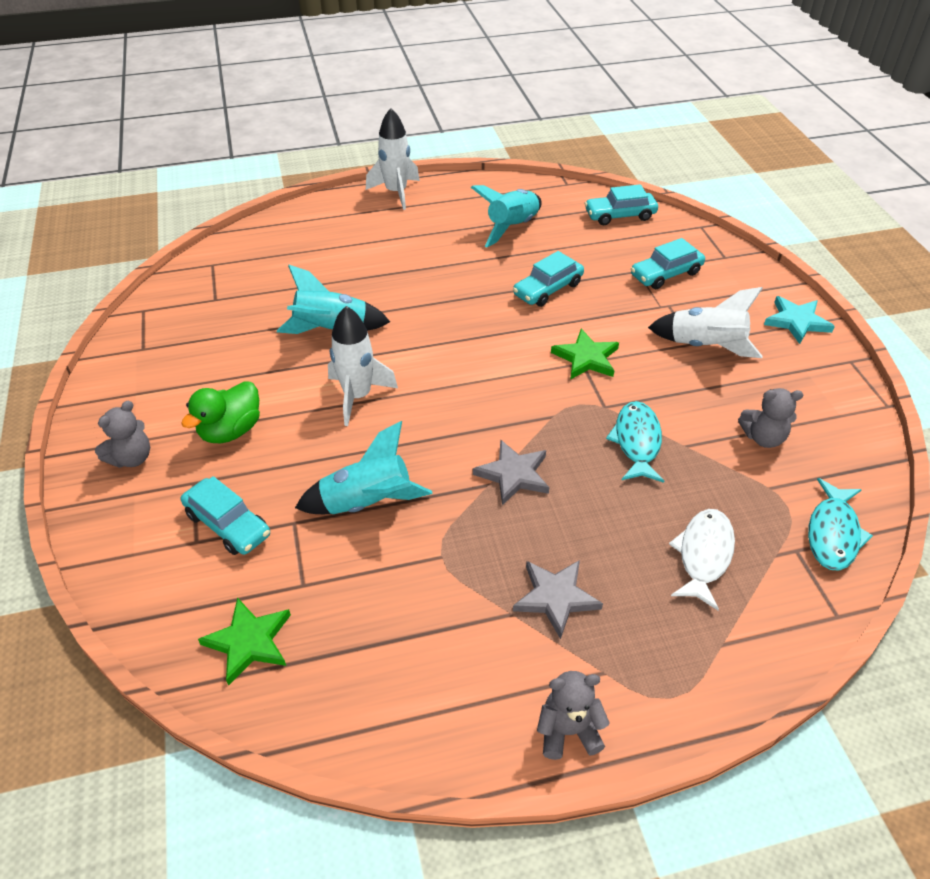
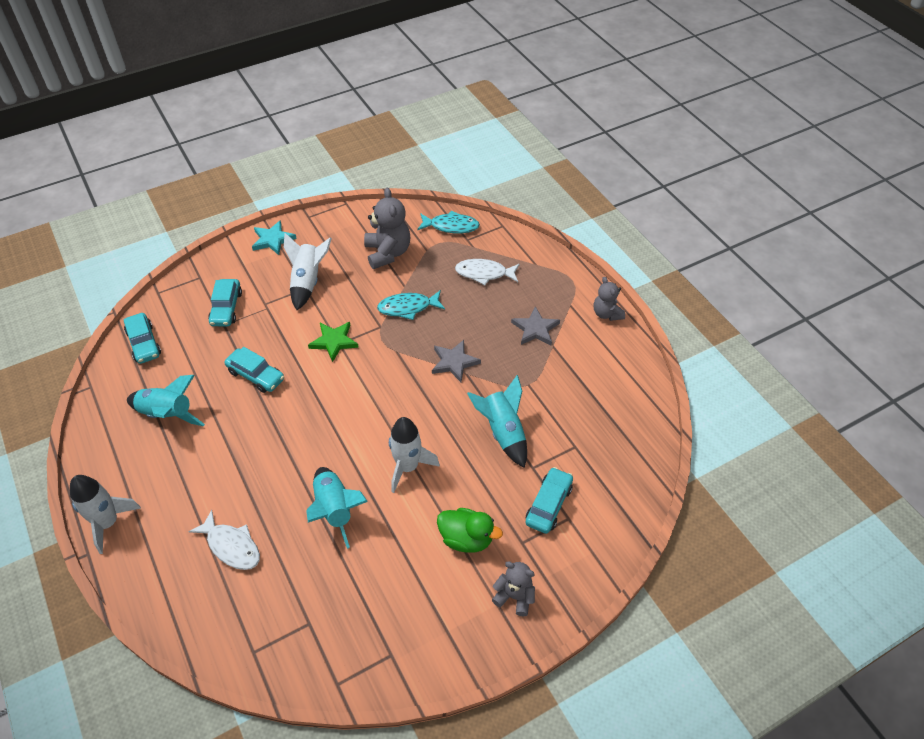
camera: 105 degrees left, 5 degrees up
(249, 642) = (622, 459): green star -> none
(329, 259) = (231, 546): none -> white fish
(666, 274) = (226, 308): turquoise car -> turquoise car turned 45 degrees clockwise
(763, 437) = (388, 253): grey teddy bear -> grey teddy bear, size x1.63

